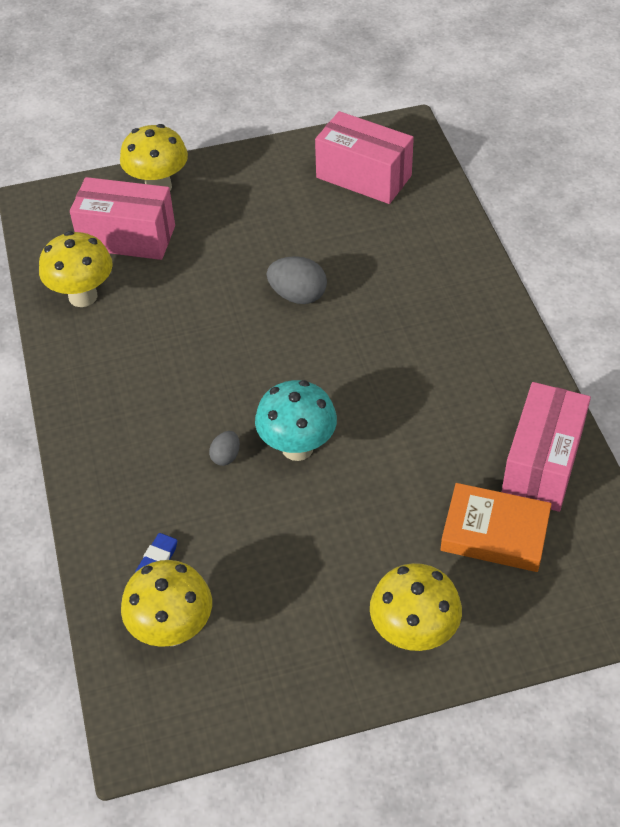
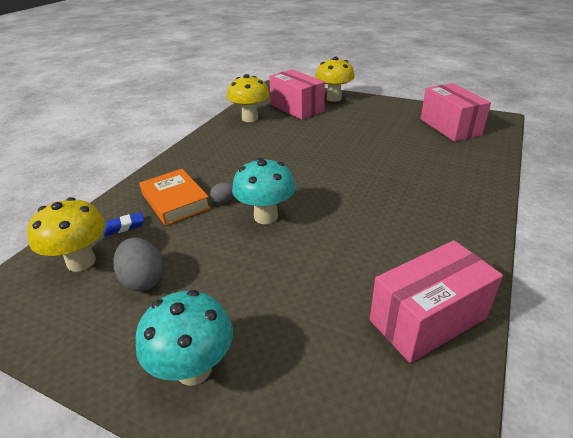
camera: 40 degrees right, 15 degrees down
(298, 295) = (353, 156): grey egg -> grey egg (143, 280)
(413, 634) = (194, 369): yellow mushroom -> turquoise mushroom
(495, 533) = (336, 342): orange book -> orange book (175, 201)

